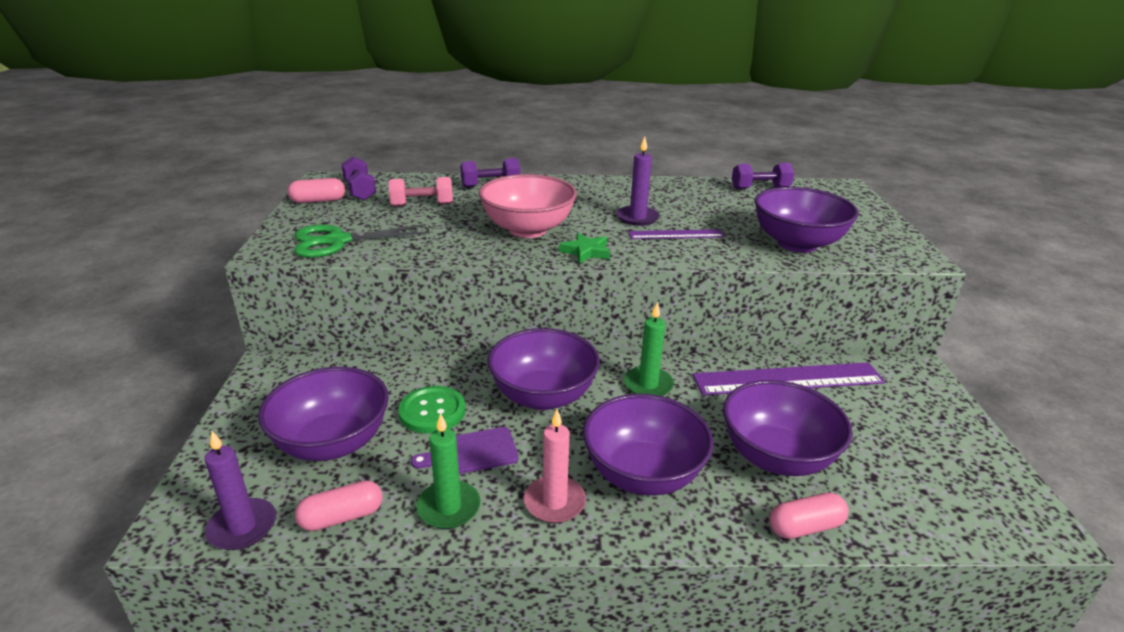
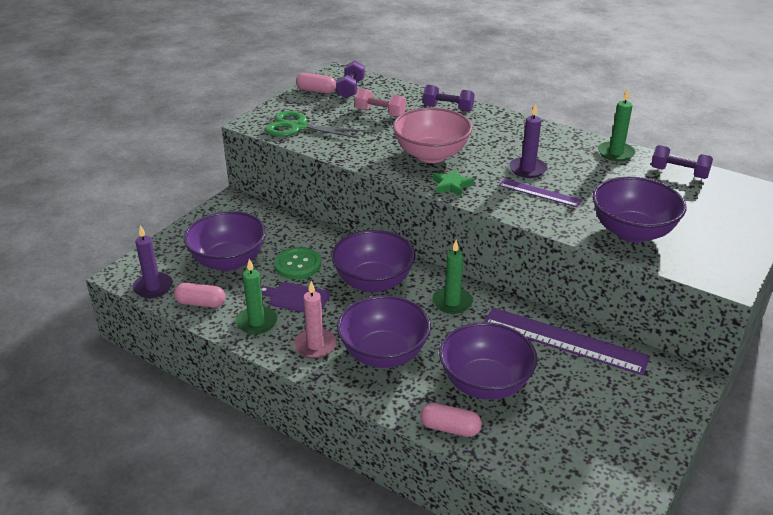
camera: 35 degrees right, 5 degrees up
(691, 186) = (616, 153): none -> green candle

